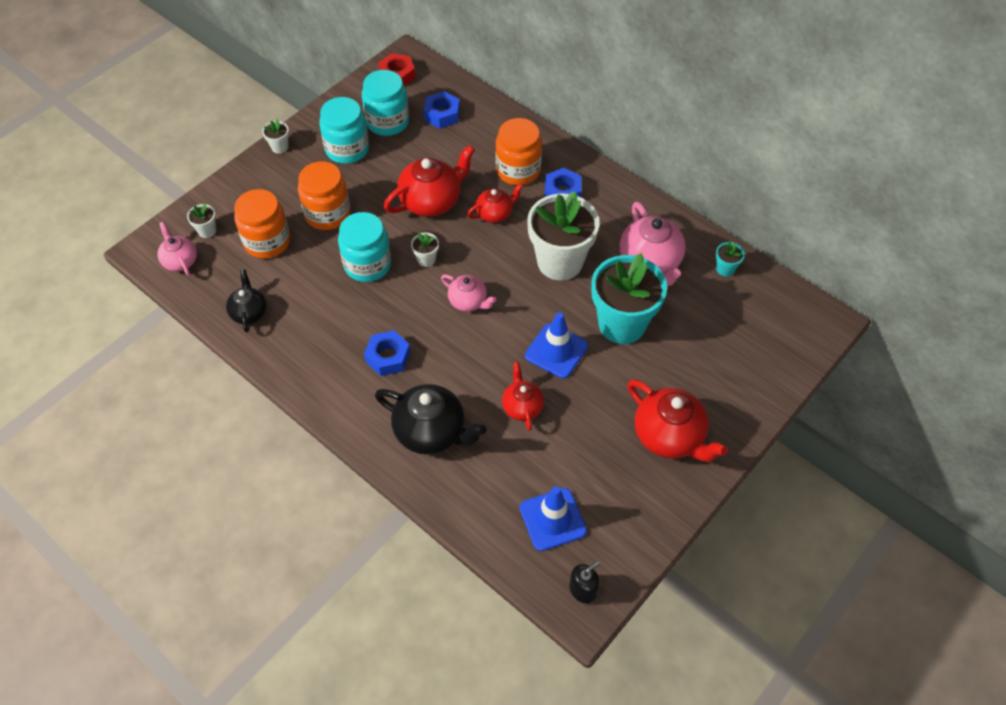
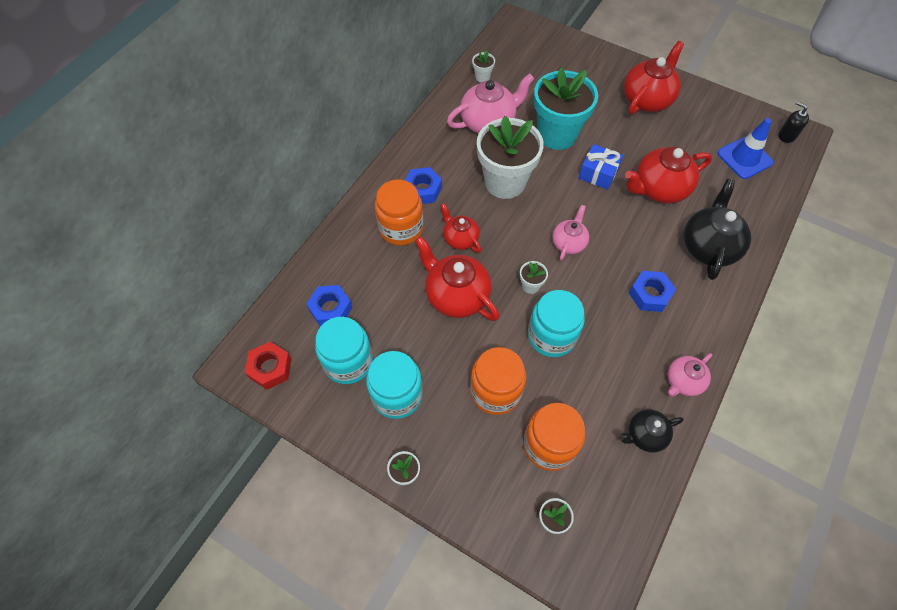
camera: 100 degrees left, 5 degrees up
(180, 261) = (603, 537): pink teapot -> pink teapot (683, 381)
(522, 407) = (659, 189): red teapot -> red teapot, size x1.71
(556, 351) = (598, 173): blue traffic cone -> blue gift
(725, 269) = (482, 77): turquoise flower pot -> white flower pot

